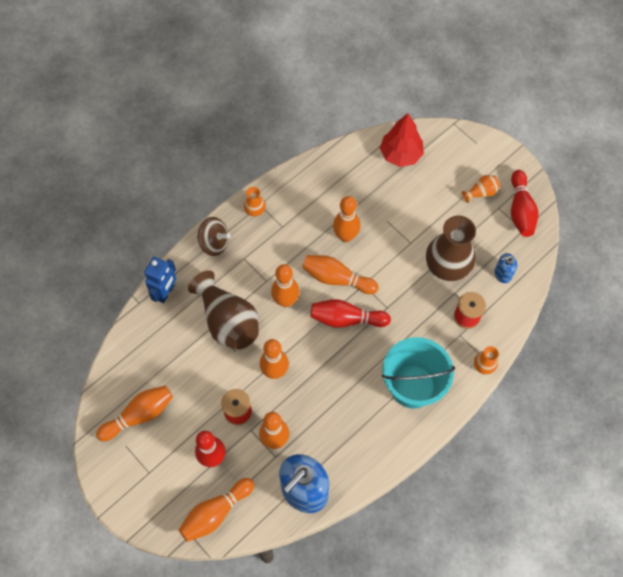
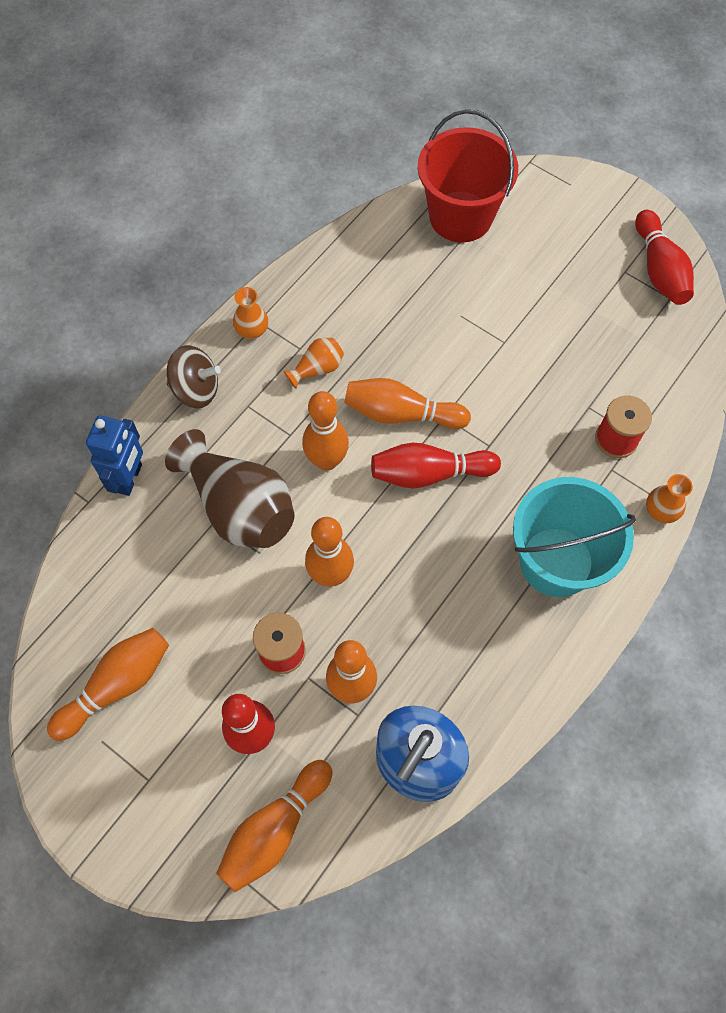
camera: 10 degrees left, 0 degrees up
(345, 236) = (401, 347): orange bowling pin -> none
(400, 154) = (460, 217): red tree -> red bucket
(447, 266) = (568, 368): brown vase -> none
(481, 193) = (594, 253): orange vase -> orange vase (317, 369)
(503, 274) = (655, 367): blue soap dispenser -> none

